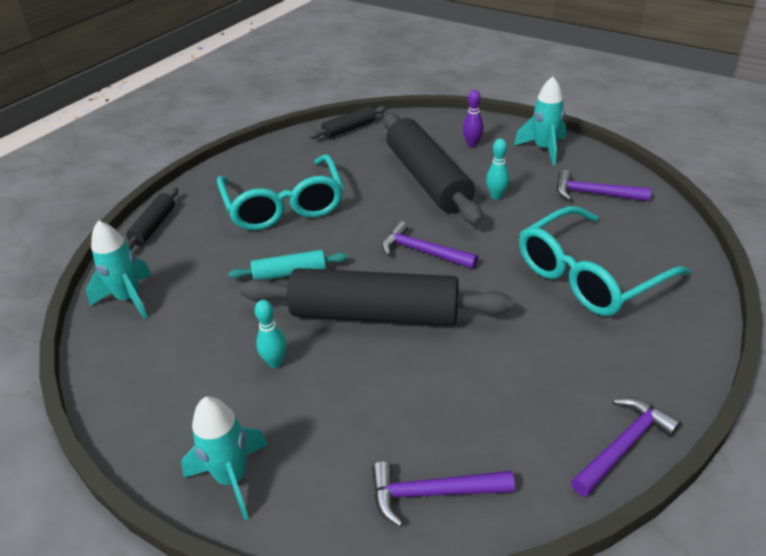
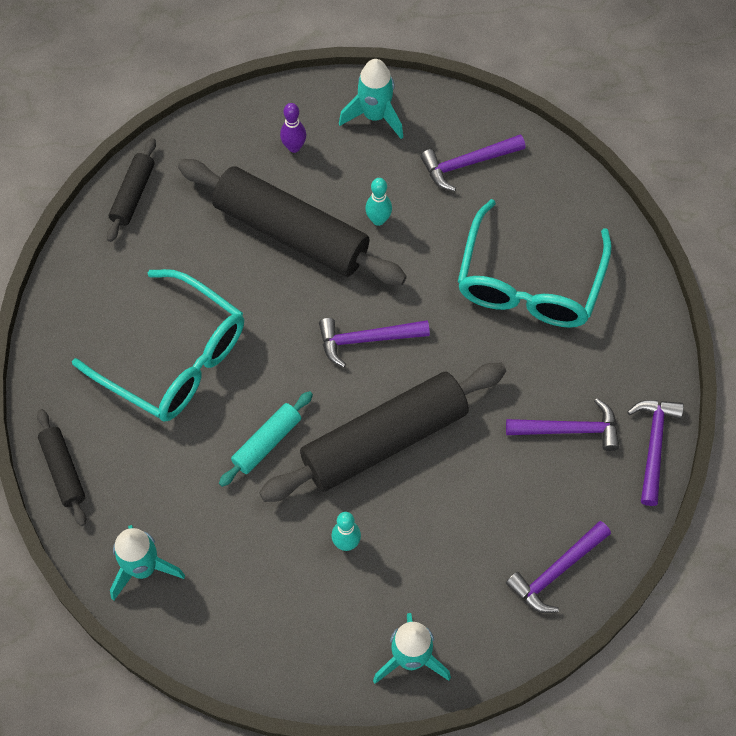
camera: 40 degrees left, 25 degrees up
(542, 387) = (569, 429): none -> purple hammer

